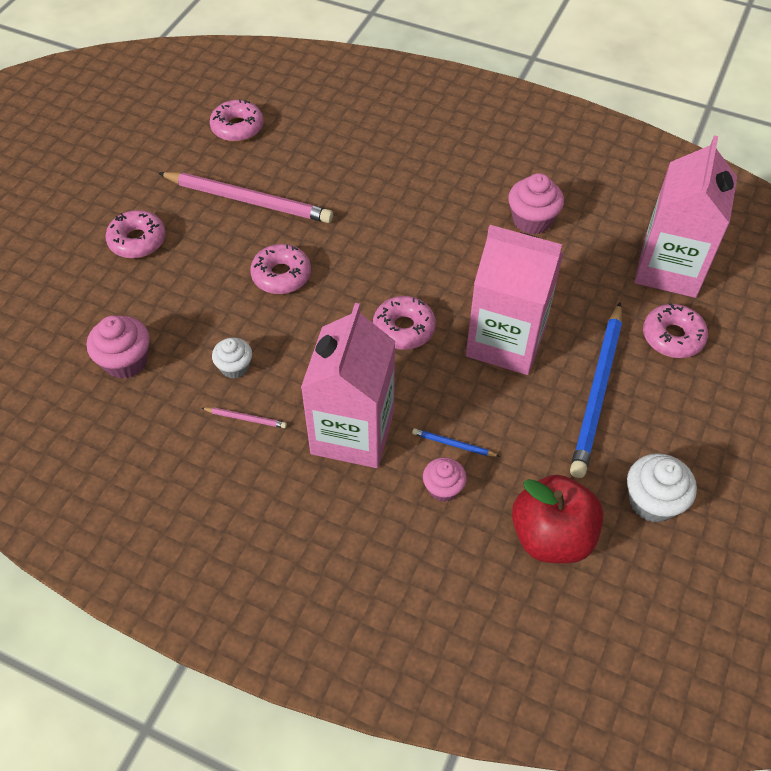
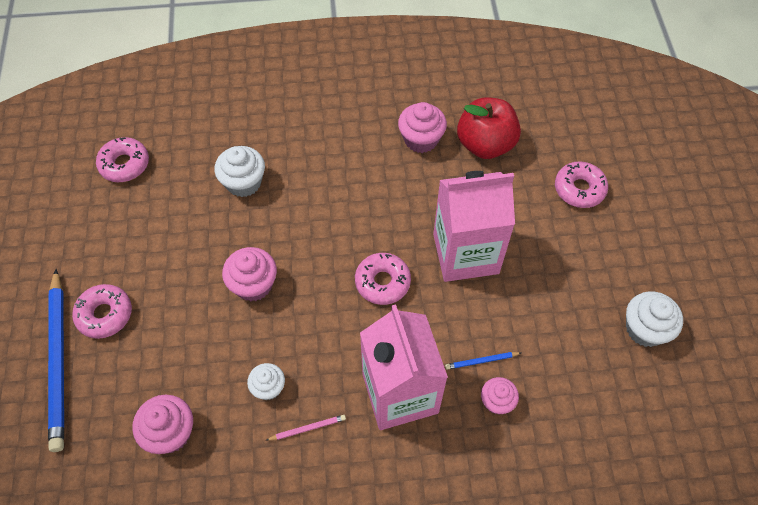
camera: 30 degrees left, 5 degrees up
(248, 200) = (179, 229): pink pencil -> none
(281, 275) = (253, 284): pink donut -> pink cupcake
(332, 186) = (244, 182): none -> white cupcake
(551, 536) = (596, 396): red apple -> red apple (485, 144)
(598, 391) = (556, 261): blue pencil -> blue pencil (59, 361)
(669, 268) = (543, 133): pink carton -> none

